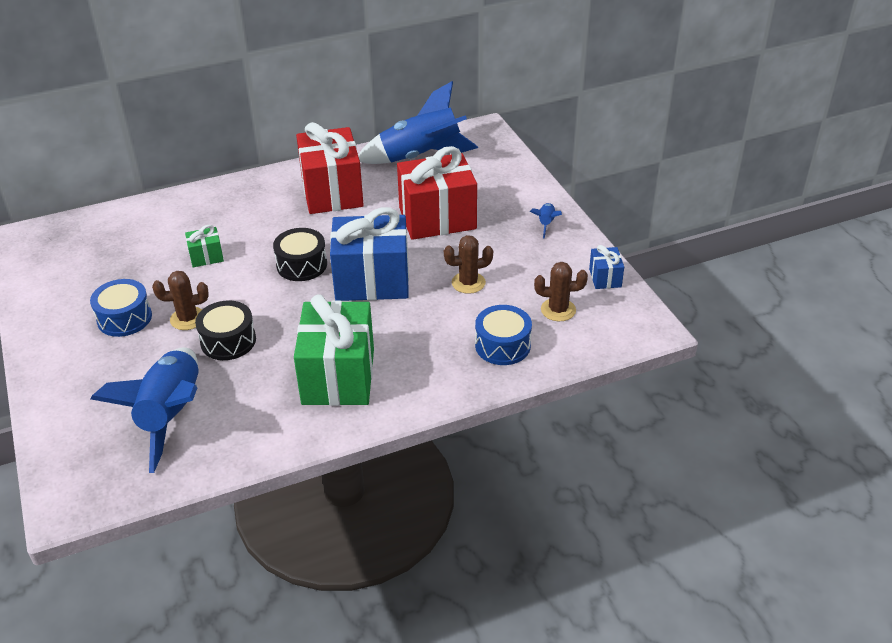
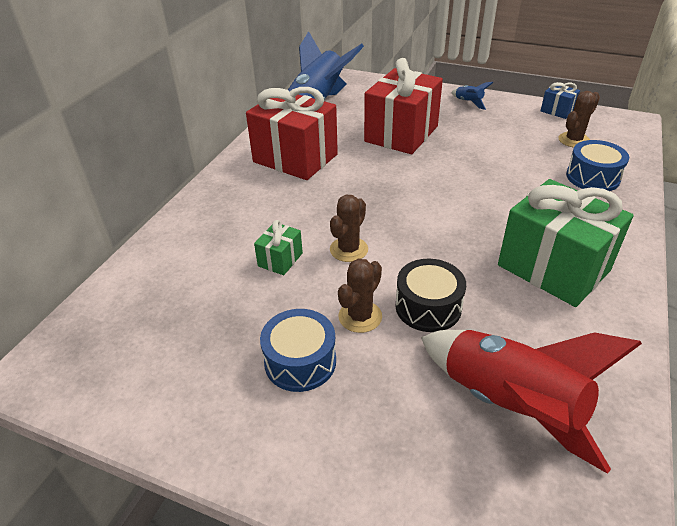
camera: 45 degrees left, 0 degrees up
(171, 415) = (509, 405): blue rocket -> red rocket
(301, 265) = (370, 215): black drum -> none
(372, 280) = (440, 193): blue gift -> none
(468, 283) = (498, 157): brown cactus -> brown cactus (349, 249)

